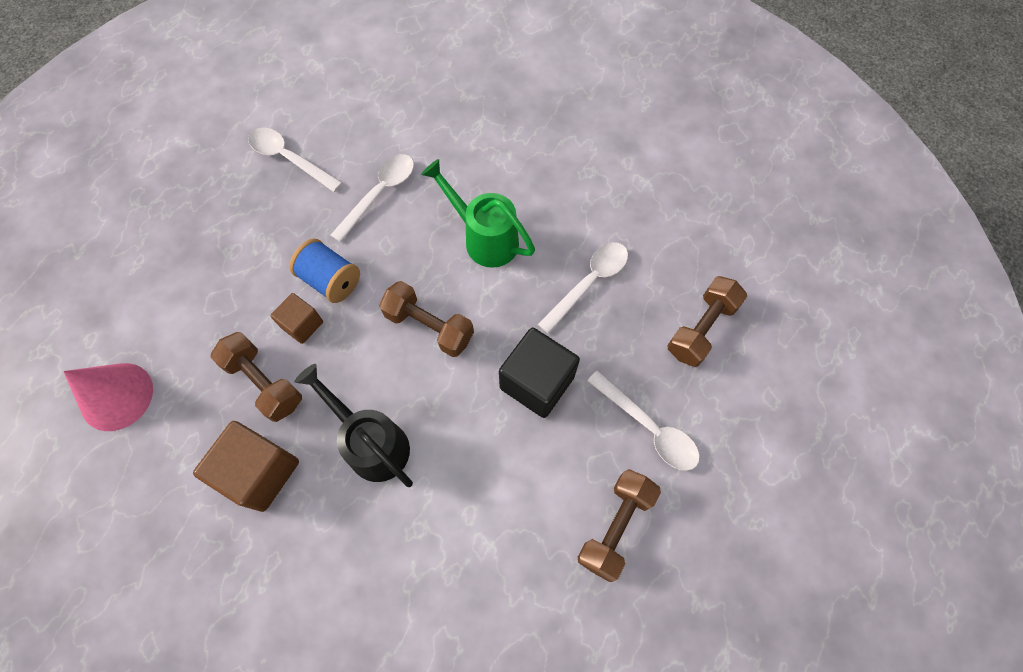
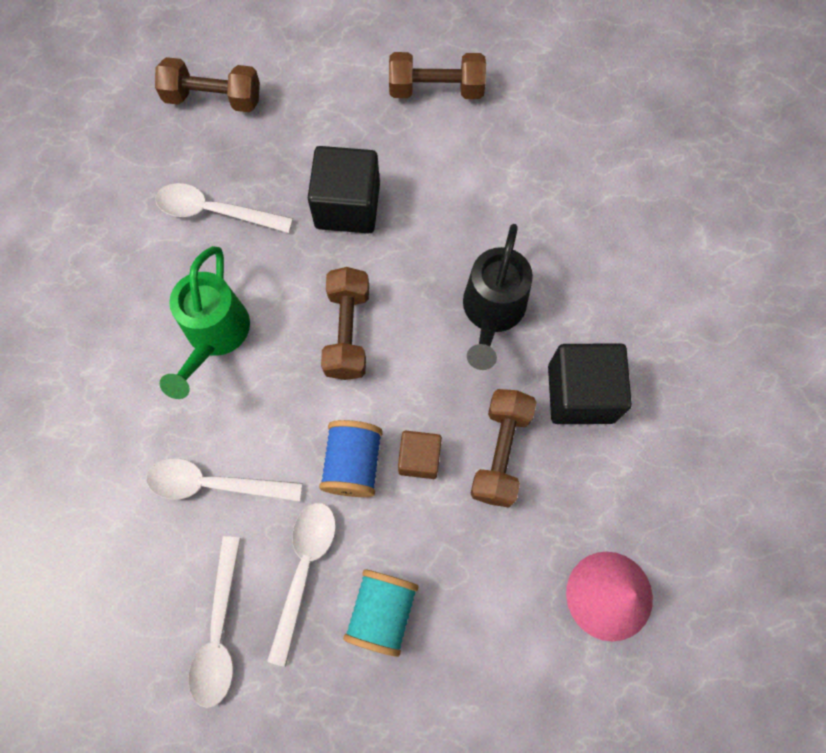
camera: 120 degrees left, 5 degrees up
(227, 249) = (382, 612): none -> turquoise spool
(260, 472) = (580, 393): brown cube -> black cube
(648, 428) = (336, 100): white spoon -> white spoon (304, 570)

